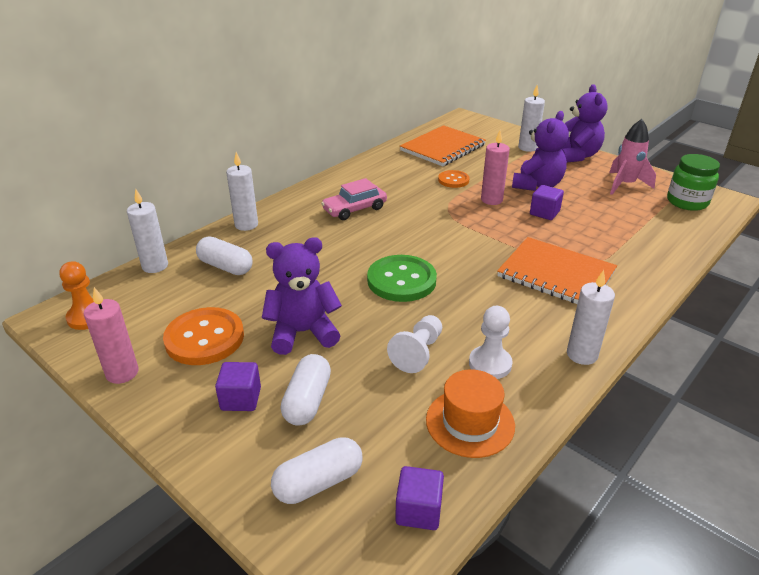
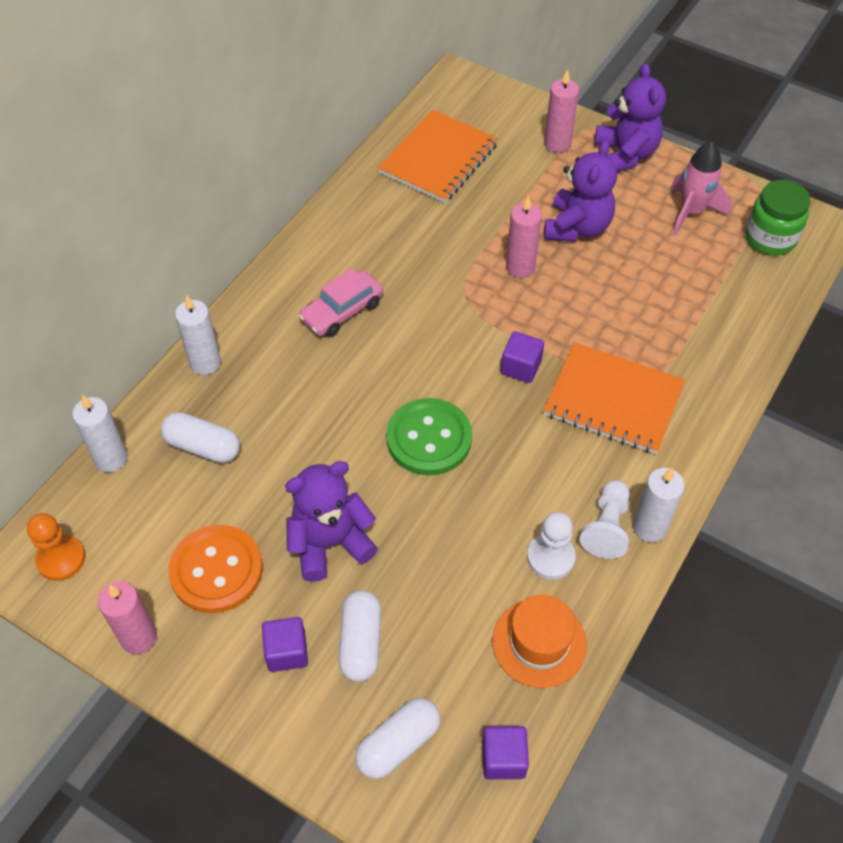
camera: 10 degrees left, 20 degrees up
(418, 353) = (468, 553): white pawn -> white pawn (606, 527)
(453, 180) = (464, 231): orange button -> none
(527, 148) = (557, 144): white candle -> pink candle
(544, 213) = (591, 285): purple cube -> purple cube (521, 367)

